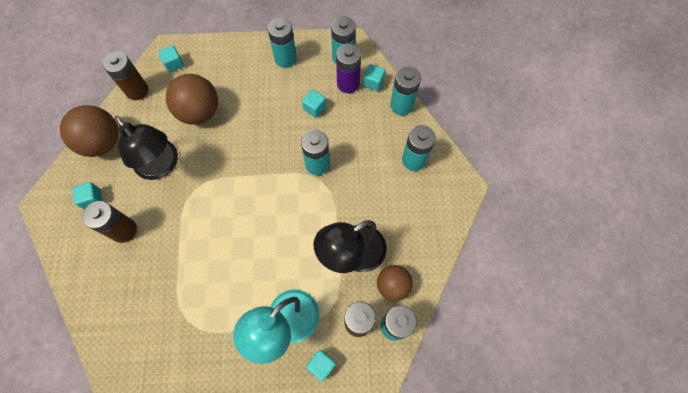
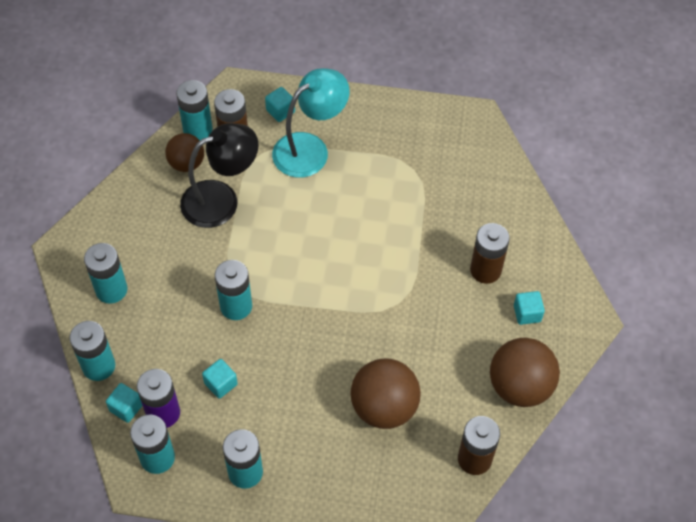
camera: 170 degrees left, 10 degrees down
(161, 166) = (439, 339): black lamp -> none
(174, 64) = (418, 495): turquoise cube -> none

